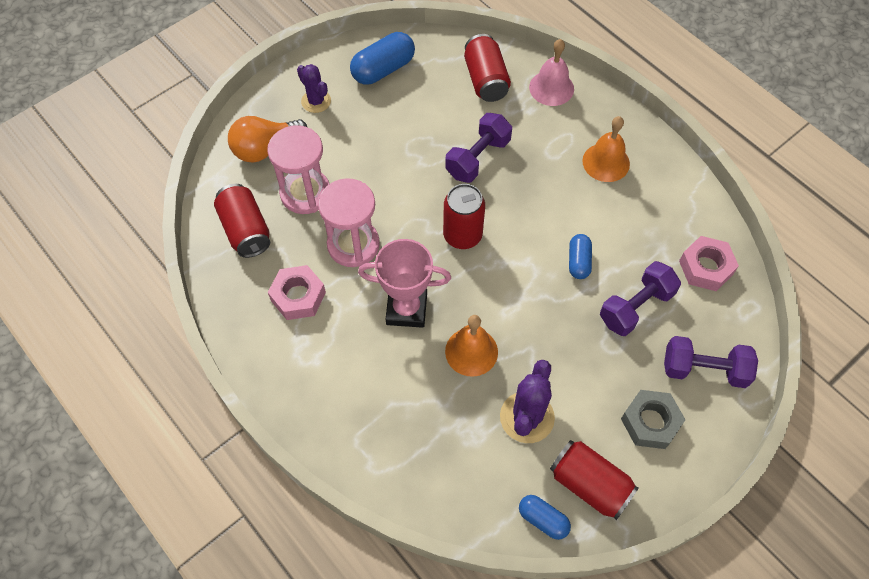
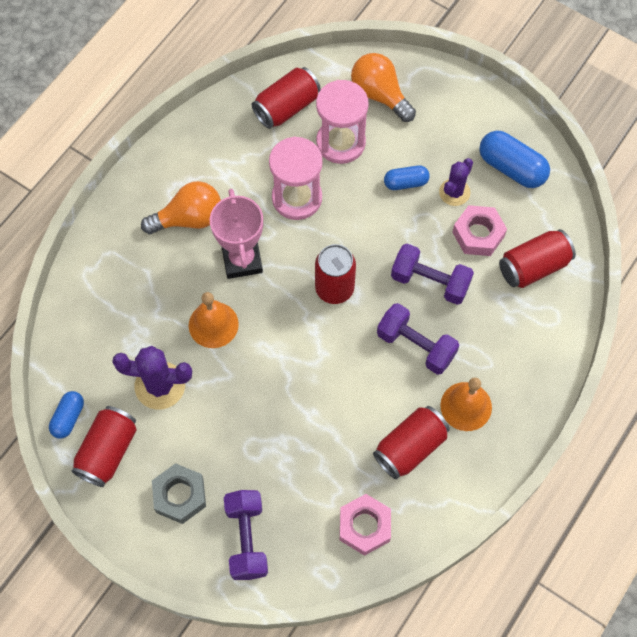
camera: 75 degrees right, 5 degrees up
(298, 296) = (231, 169): pink nut -> pink nut (478, 234)
(316, 101) = (450, 120): purple cactus -> purple cactus (454, 192)
(342, 349) = (189, 218): none -> orange light bulb
(551, 88) = (546, 333): pink bell -> none
(578, 262) = (336, 401): blue capsule -> blue capsule (405, 183)
(636, 214) = (410, 447): none -> red can
(636, 307) = (299, 463): purple dumbbell -> purple dumbbell (416, 345)

